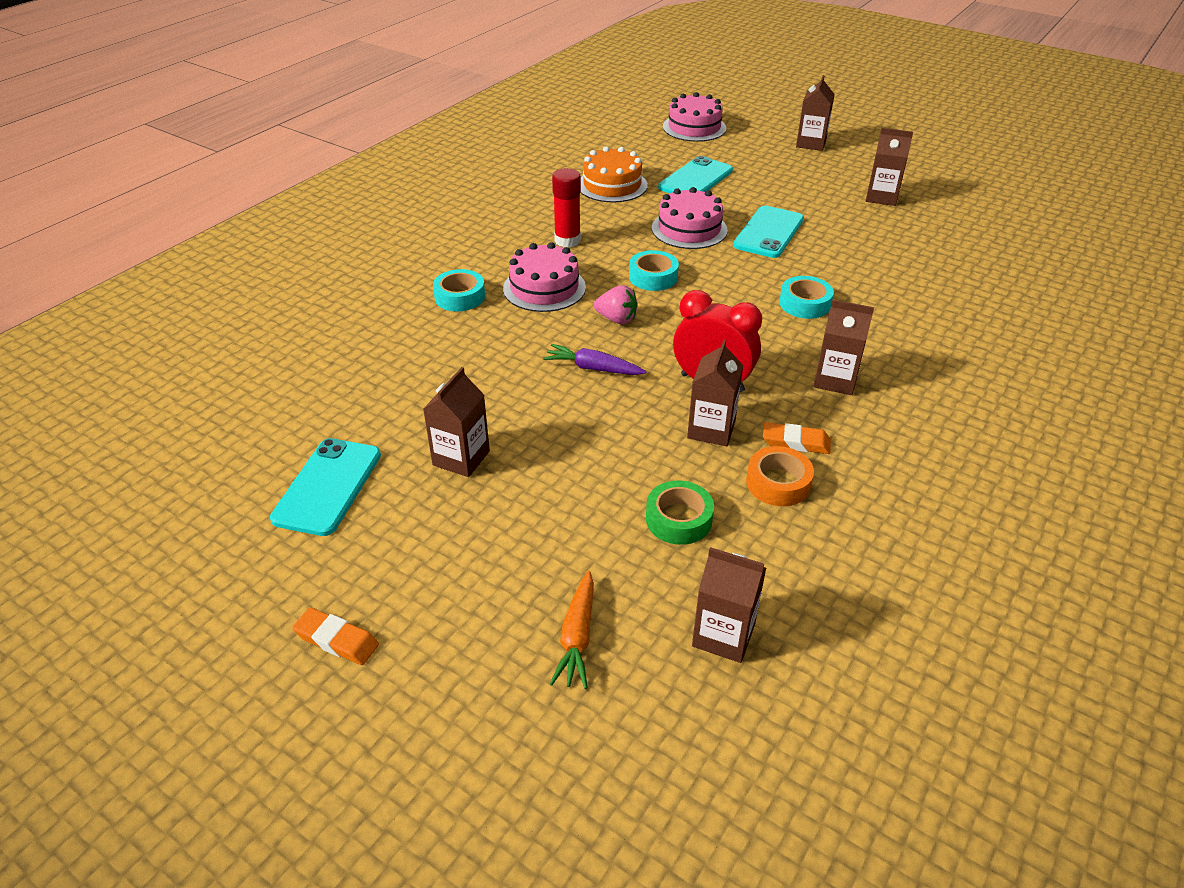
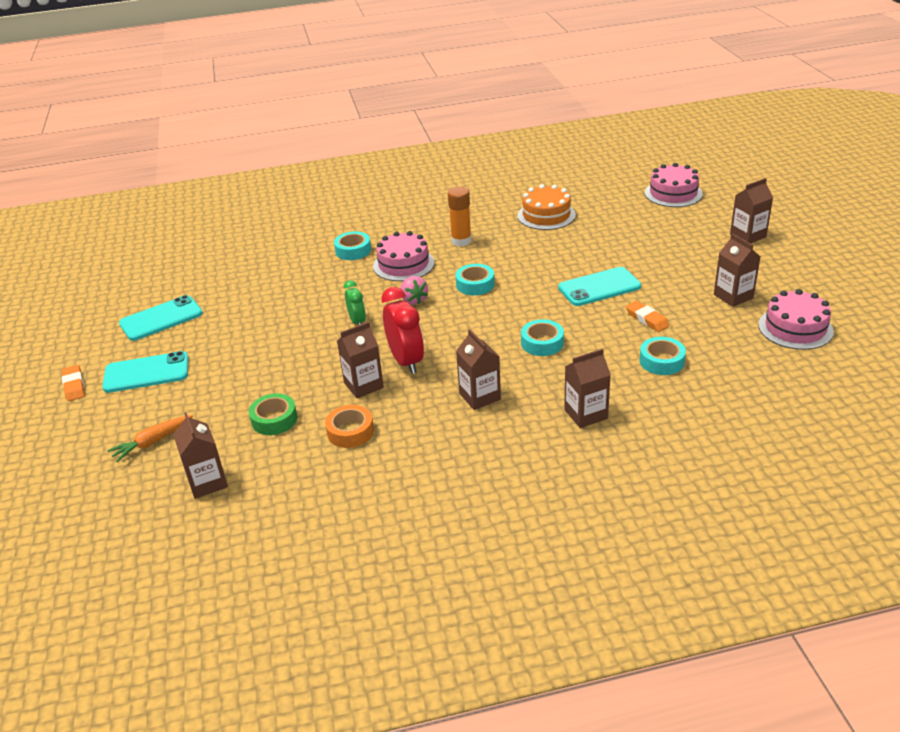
camera: 45 degrees right, 5 degrees down
(461, 458) = (229, 335): brown carton -> brown carton (586, 414)
(567, 240) = (461, 241): red glue stick -> orange glue stick
(593, 368) = (357, 321): purple carrot -> green clock
(689, 229) = (548, 263): pink cake -> pink cake (795, 328)
(695, 179) = (610, 231): turquoise phone -> turquoise phone (146, 373)
(795, 442) = (396, 417): orange eraser -> orange eraser (647, 319)
(920, 274) = (661, 361): none -> turquoise tape

